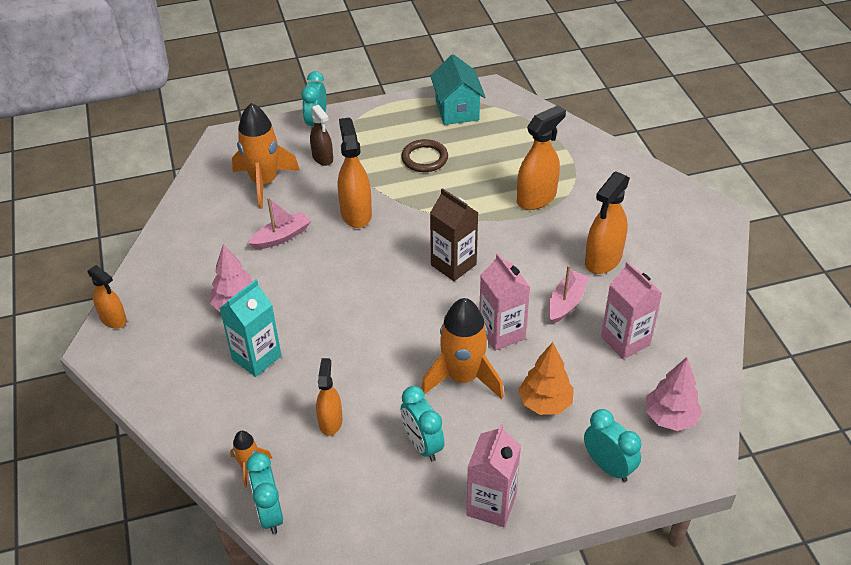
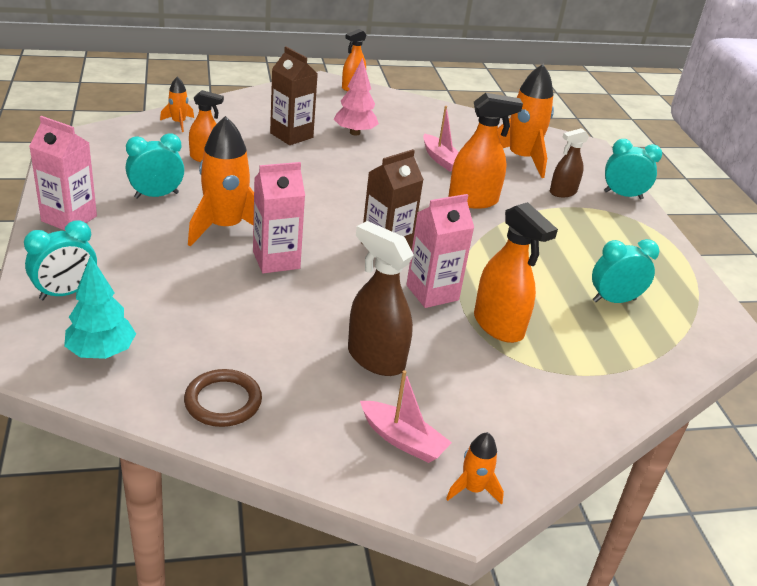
camera: 90 degrees right, 10 degrees down
(256, 357) = (291, 135): turquoise carton -> brown carton
(270, 514) = (129, 126): turquoise clock -> turquoise clock (614, 300)
(424, 158) = (570, 254): brown ring -> brown ring (223, 401)
(457, 110) = (672, 292): turquoise house -> none
(545, 403) = (168, 269): orange tree -> none
(566, 302) = (308, 313): pink boat -> pink boat (403, 440)
(603, 260) = (375, 358): orange spray bottle -> brown spray bottle
(625, 341) = (232, 345): pink carton -> pink carton (432, 293)
(670, 417) = (101, 352): pink tree -> turquoise tree
(701, 209) = (473, 489): none -> orange rocket

